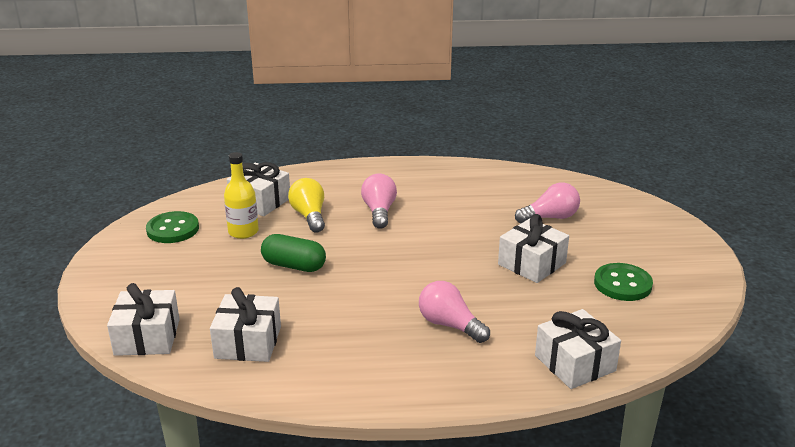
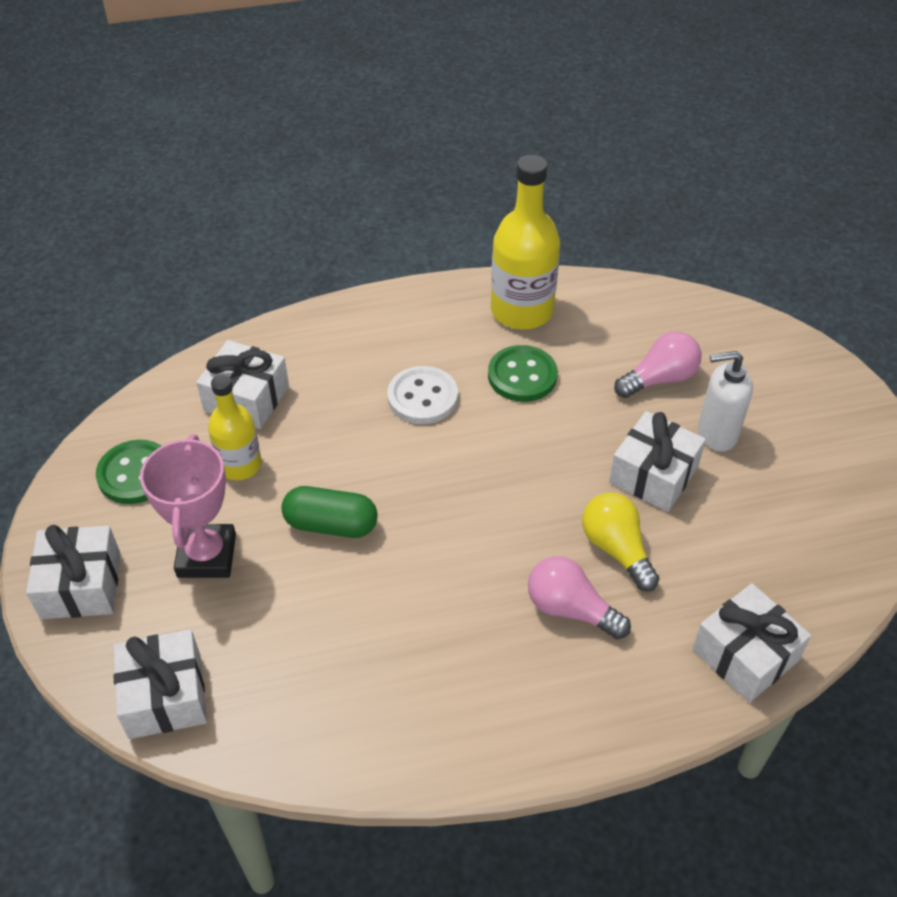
camera: 10 degrees left, 20 degrees up
(203, 272) = (206, 556): none -> pink trophy
(248, 342) = (308, 684): white gift -> white gift (81, 585)
(309, 216) = (326, 419): yellow light bulb -> yellow light bulb (616, 549)
(379, 211) = (422, 397): pink light bulb -> white button
(462, 177) = (522, 311): none -> yellow bottle
(584, 248) = (716, 434): none -> white soap dispenser
(622, 284) = (778, 497): green button -> green button (522, 376)

